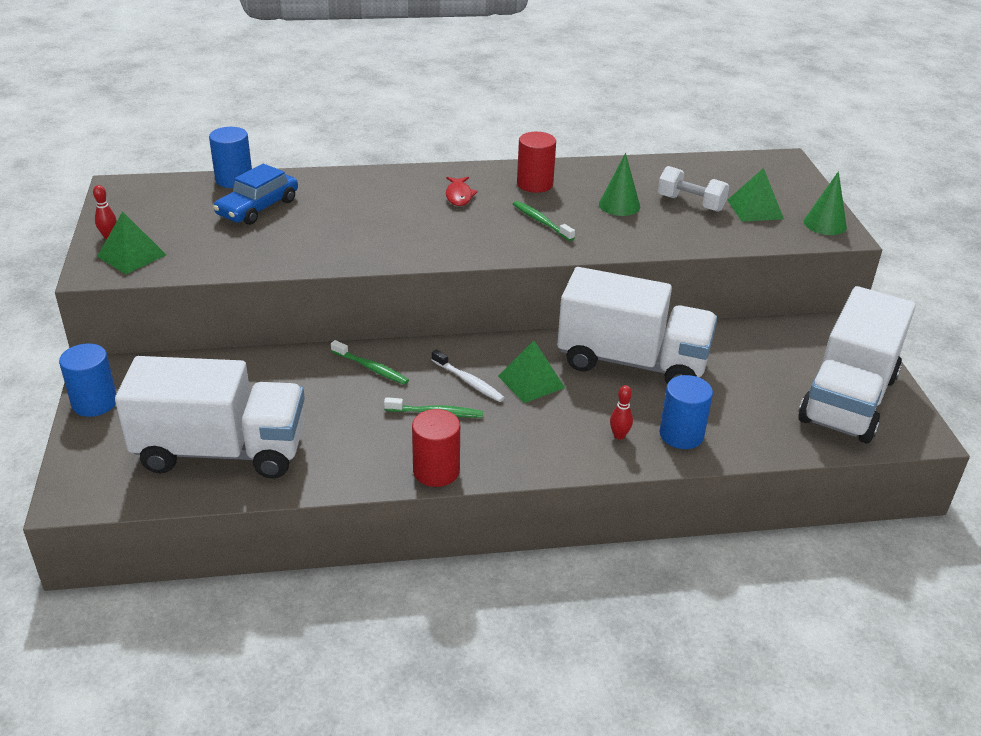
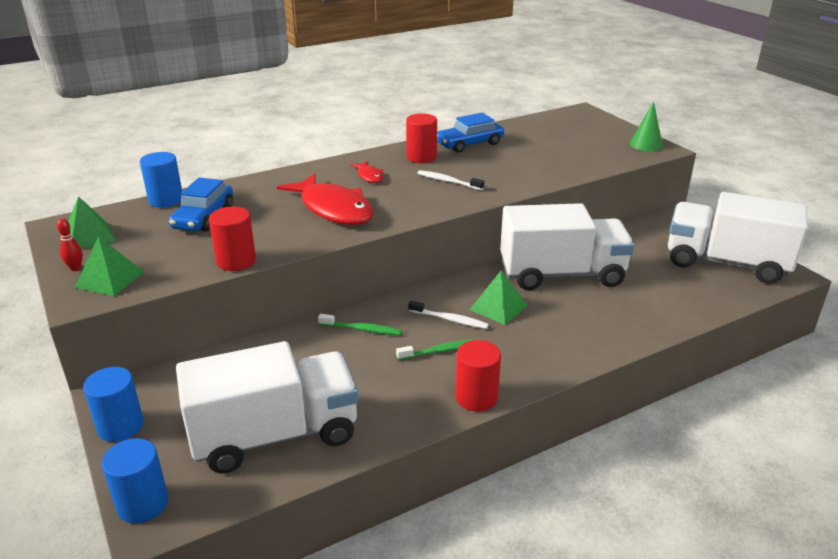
camera: 20 degrees left, 5 degrees down
(256, 265) = (236, 261): none -> red cylinder
(392, 228) = (333, 209): none -> red fish
(541, 221) = (448, 181): green toothbrush -> white toothbrush
(604, 178) = (469, 144): none -> blue car
(619, 205) = (496, 159): green cone -> none
(619, 435) = (595, 330): red bowling pin -> none
(681, 435) = (638, 317): blue cylinder -> blue cylinder (142, 504)
(690, 203) = (545, 149): white dumbbell -> none
(755, 209) = (592, 144): green pyramid -> green pyramid (89, 236)
(848, 399) = (726, 263): white truck -> white truck turned 105 degrees clockwise

